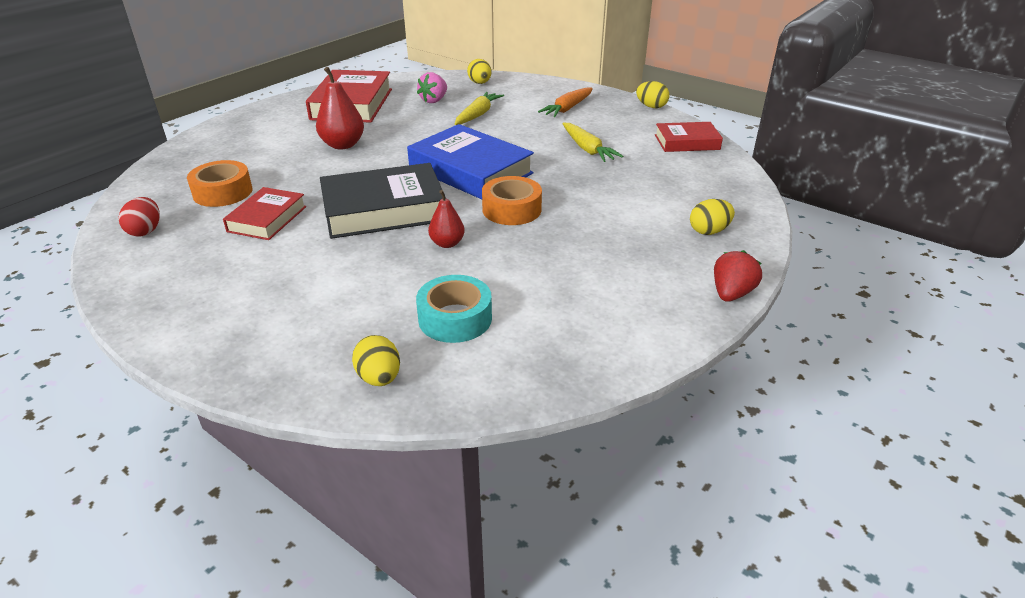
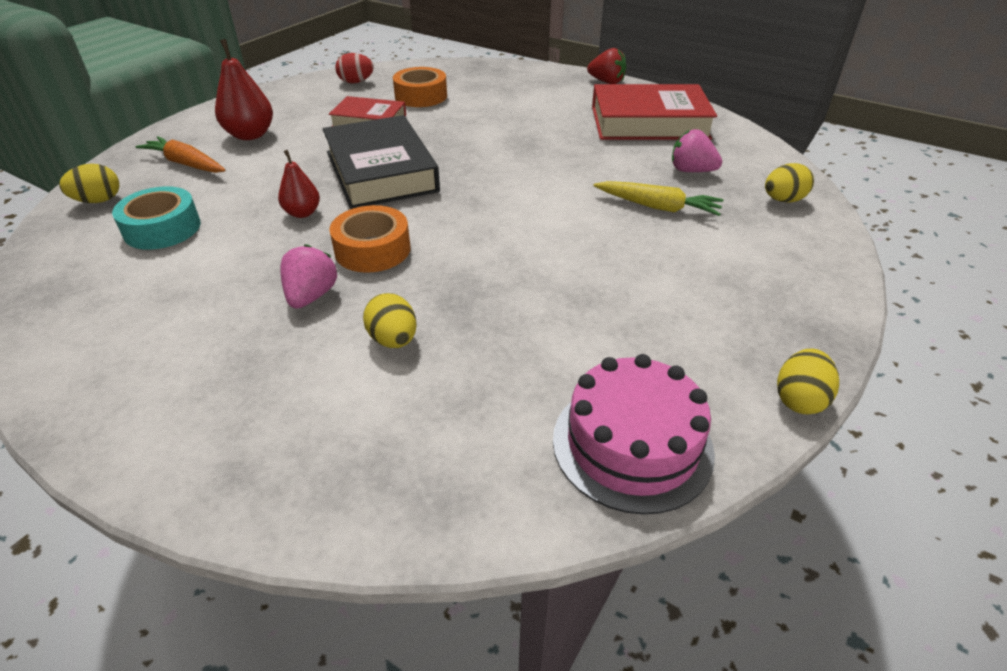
camera: 85 degrees right, 5 degrees up
(343, 145) = (532, 132): red pear -> red pear (250, 135)
(470, 170) = (478, 214): blue book -> none
(567, 109) = (726, 288): orange carrot -> orange carrot (186, 164)
(569, 231) = (311, 296): none -> pink strawberry
(587, 149) = (565, 312): yellow carrot -> none
(687, 142) = (632, 444): red book -> pink cake
(709, 231) = (279, 443): yellow egg -> yellow egg (393, 340)
(731, 294) = (99, 450): red strawberry -> red strawberry (606, 82)

